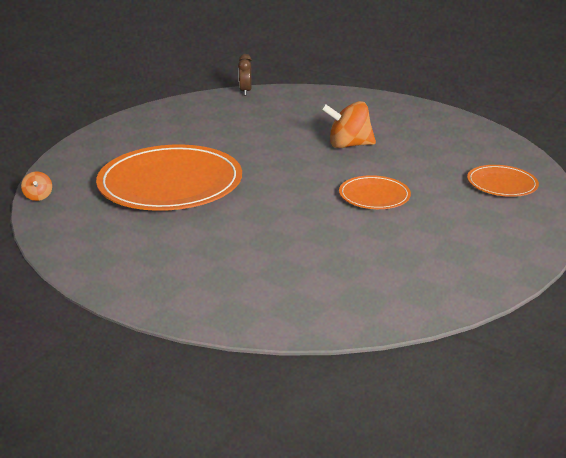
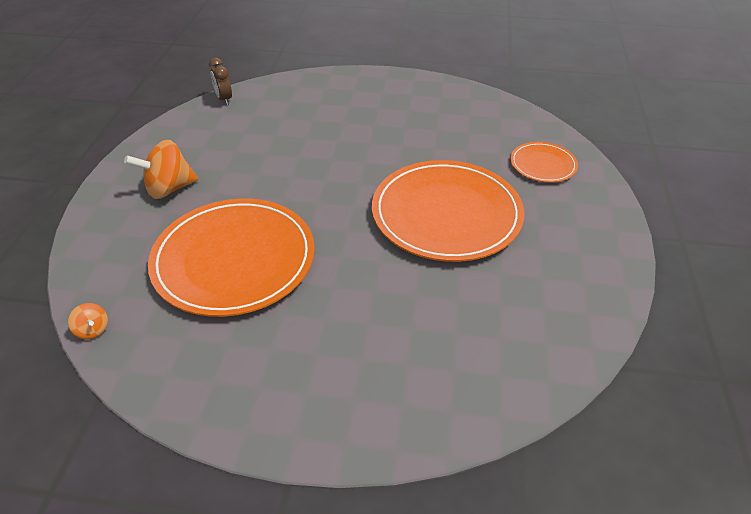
camera: 25 degrees left, 15 degrees up
(348, 145) = (378, 151): orange spinning top -> orange spinning top (169, 189)
(374, 196) = (446, 214): orange plate -> orange plate, size x2.08

